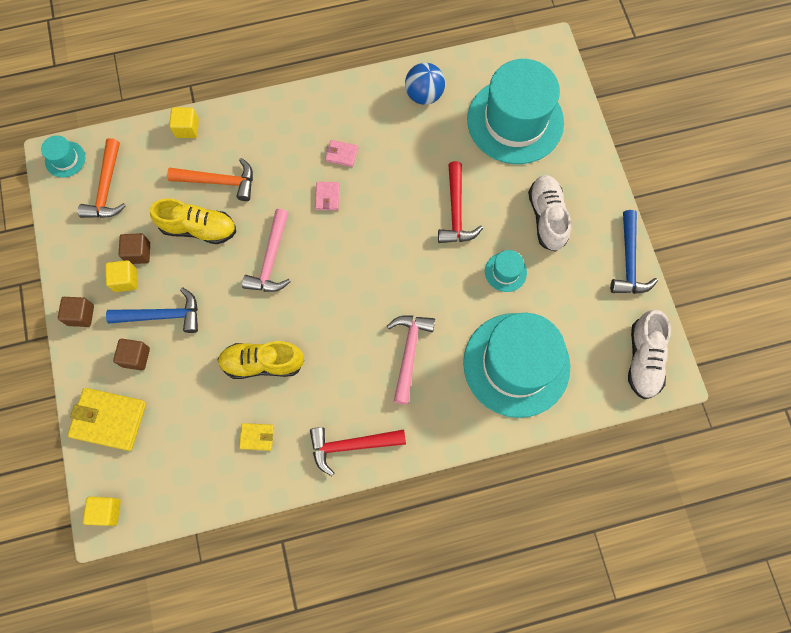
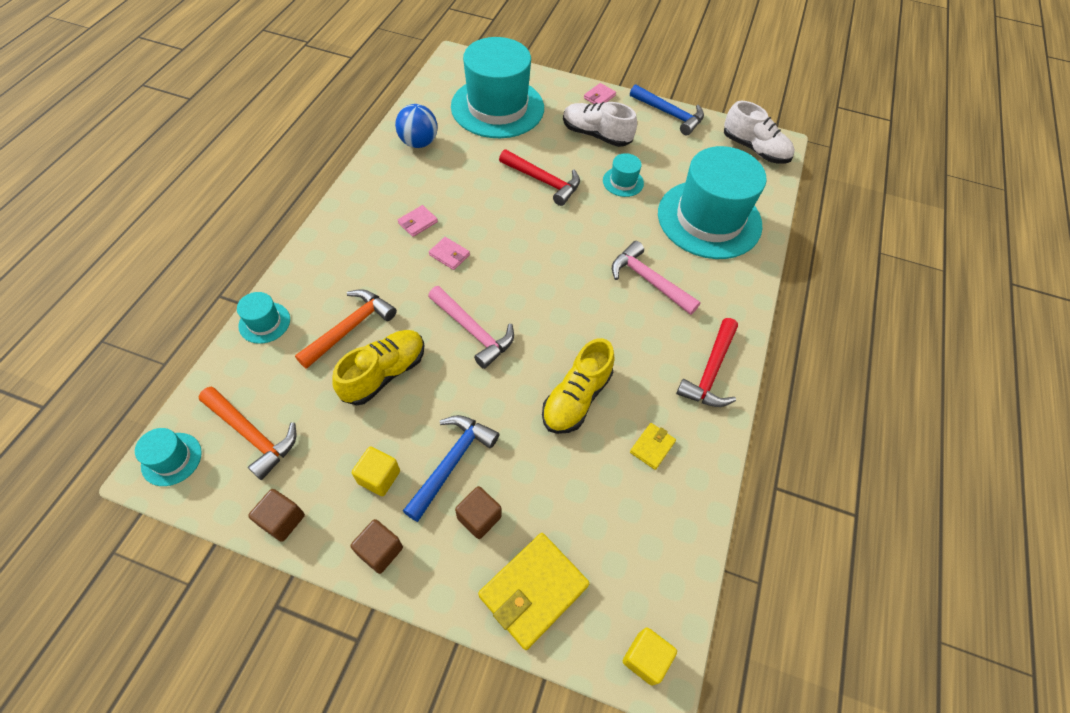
camera: 60 degrees left, 15 degrees down
(138, 253) = (359, 446): brown cube -> brown cube (282, 520)
(187, 128) = (264, 322): yellow cube -> turquoise hat
(600, 190) = (599, 97): none -> pink wallet

